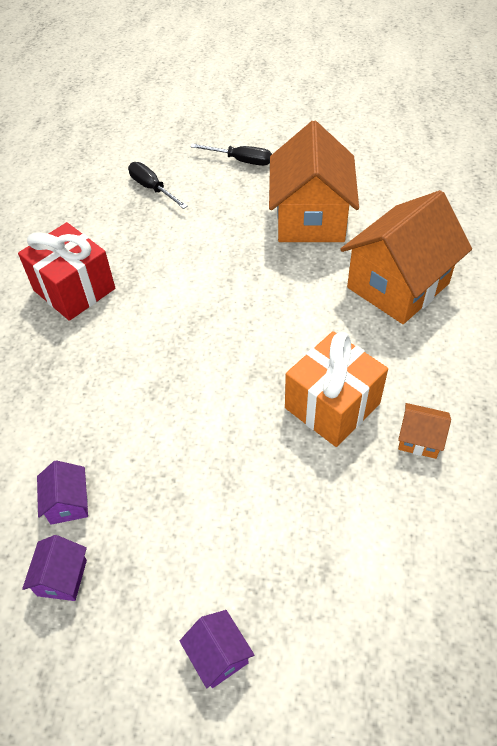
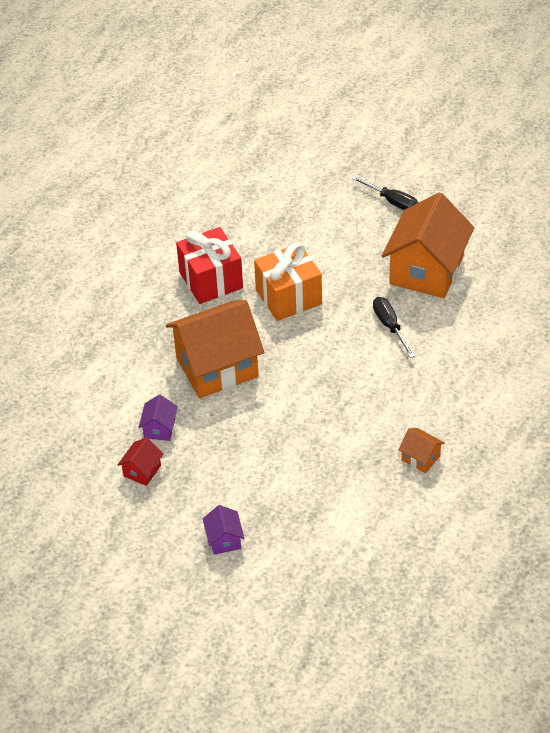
camera: 20 degrees right, 5 degrees down
(62, 577) = (142, 471): purple house -> red house
(152, 188) = (304, 208): black screwdriver -> black screwdriver (390, 326)
(332, 405) = (369, 418): orange gift -> orange gift (288, 297)
(398, 285) = (468, 345): orange house -> orange house (217, 367)

